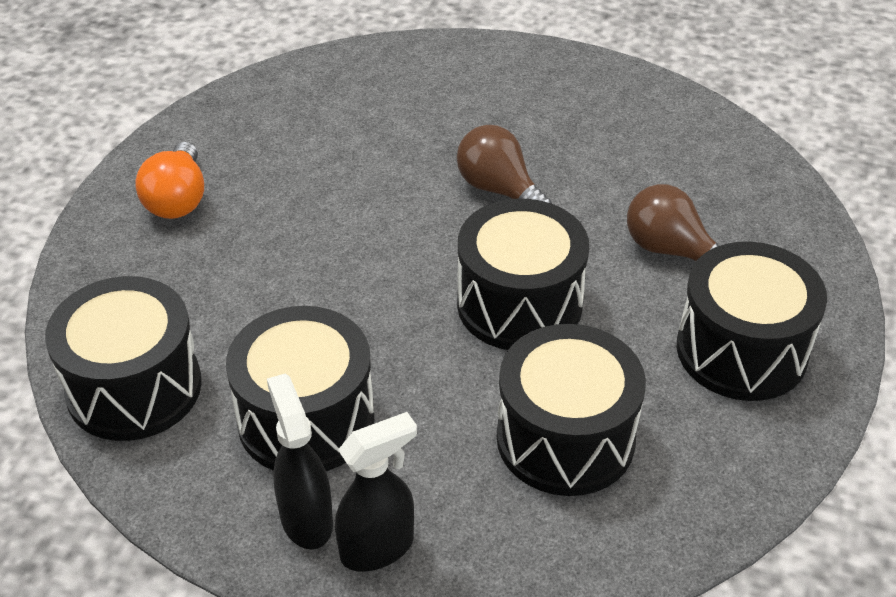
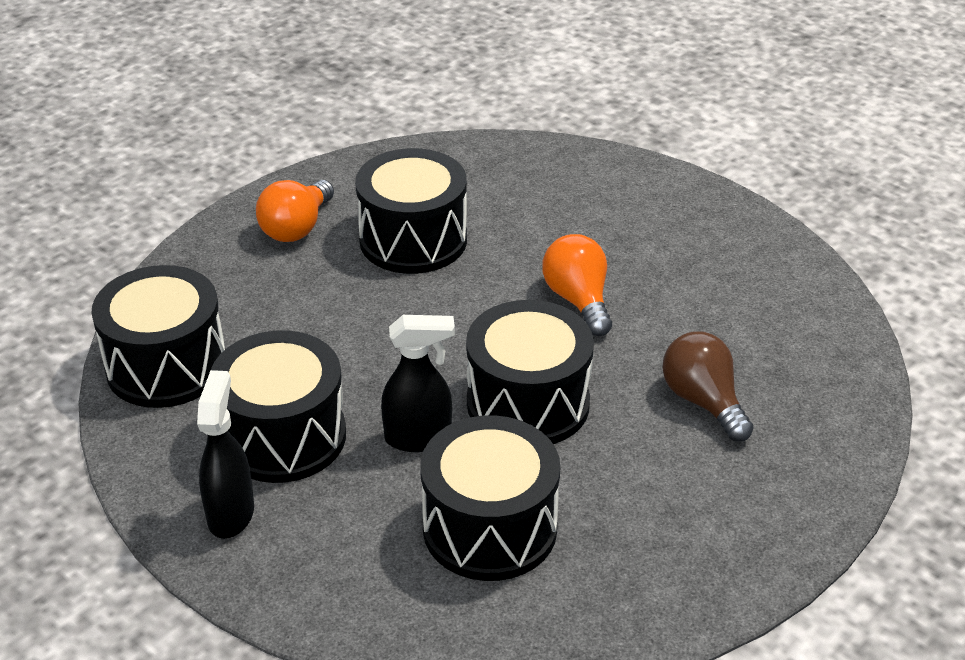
camera: 25 degrees right, 5 degrees down
(378, 548) = (272, 557): black spray bottle -> black spray bottle (419, 438)
(499, 190) = (578, 300): brown light bulb -> orange light bulb
(741, 350) = (707, 510): black drum -> black drum (413, 240)

